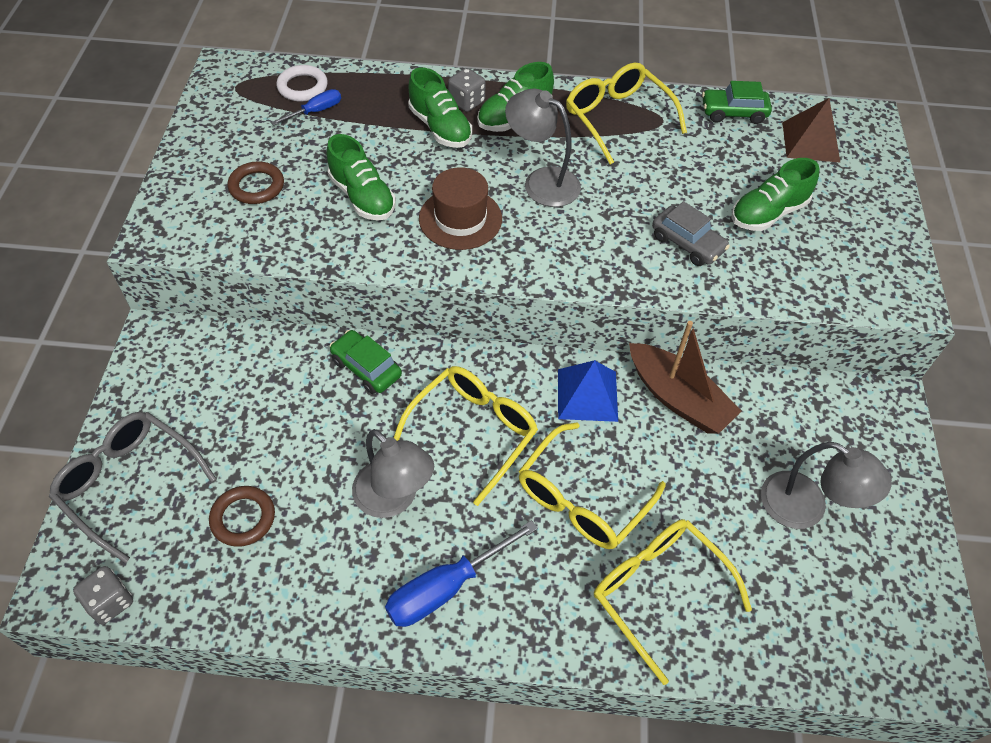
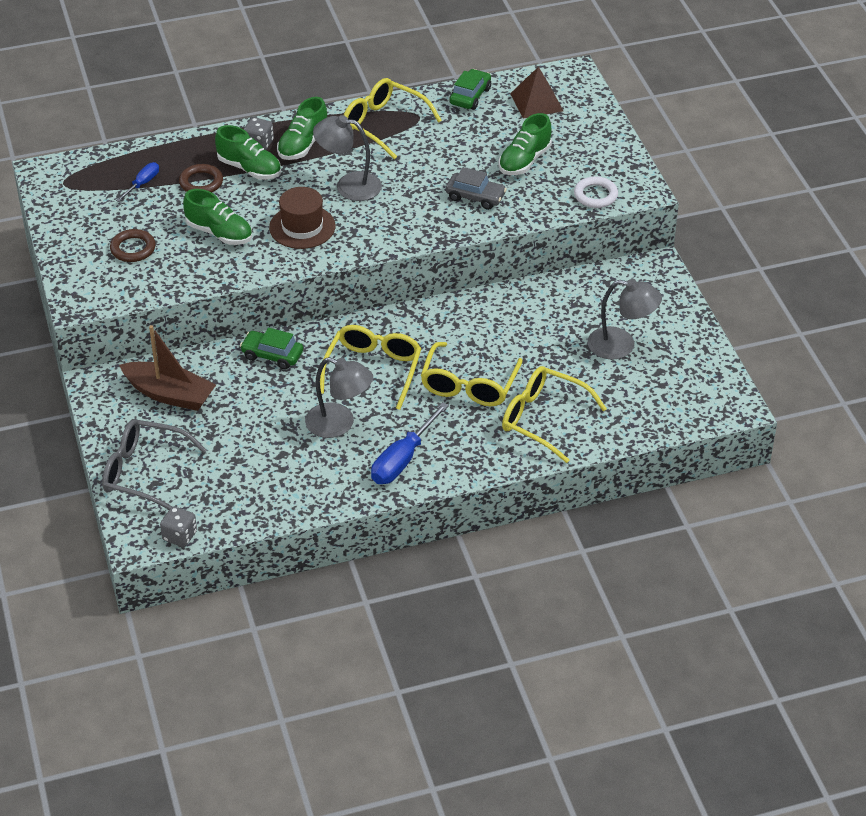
camera: 20 degrees left, 10 degrees down
(243, 518) = (240, 466): brown ring -> brown ring (201, 182)
(302, 87) = (119, 168): white ring -> white ring (595, 195)
(587, 394) = (443, 324): blue pyramid -> none
(678, 398) = (508, 307): brown boat -> brown boat (170, 394)
(733, 113) = (470, 96): green car -> green car turned 135 degrees clockwise

